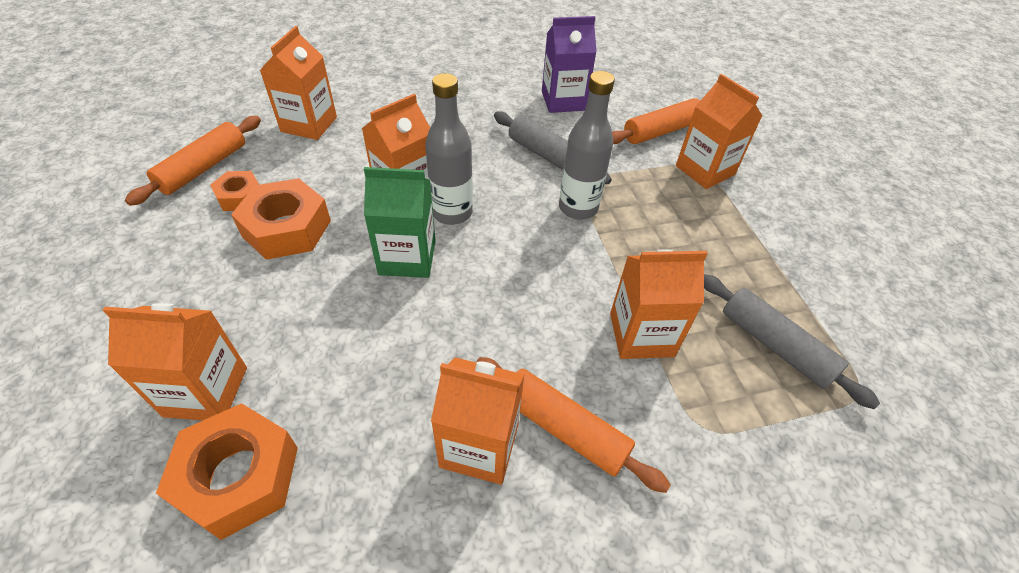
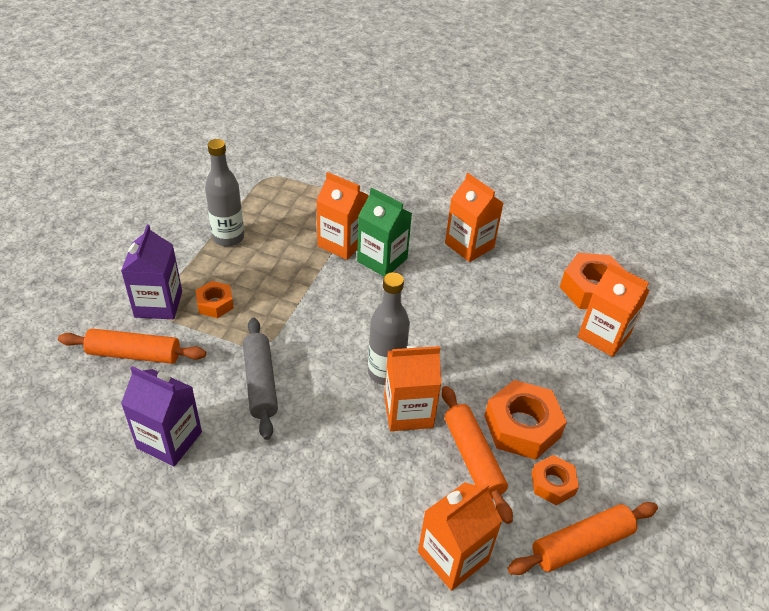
camera: 145 degrees left, 5 degrees down
(407, 257) = (443, 355): green carton -> green carton (382, 260)
(564, 428) = (423, 232): orange rolling pin -> orange rolling pin (473, 458)
(578, 208) = (290, 327): grey bottle -> grey bottle (228, 238)
(665, 194) = (215, 304): none -> orange nut
(705, 170) = (158, 304): orange carton -> purple carton
(775, 345) = (280, 206): grey rolling pin -> none

